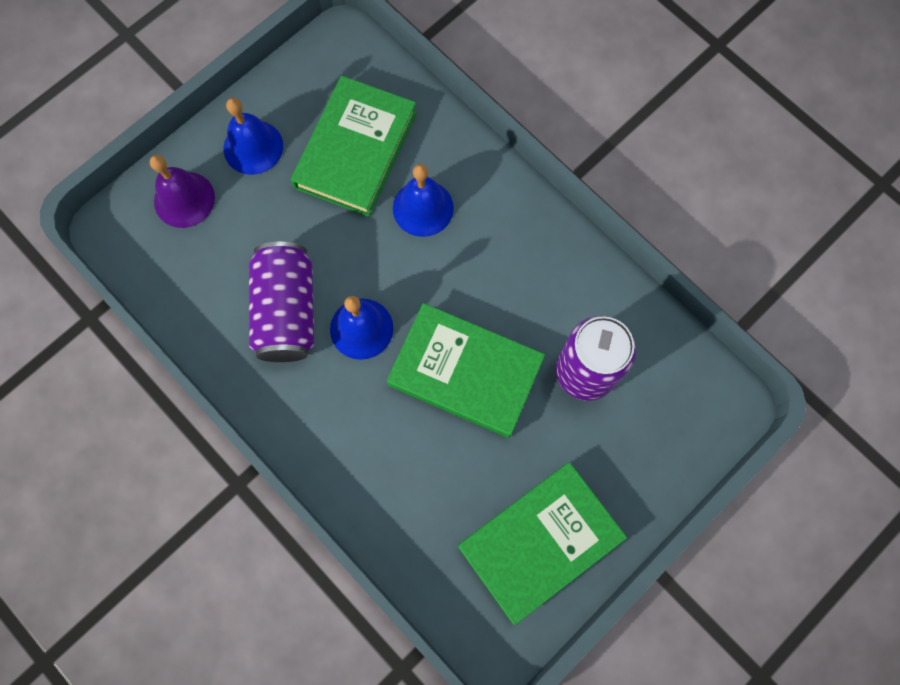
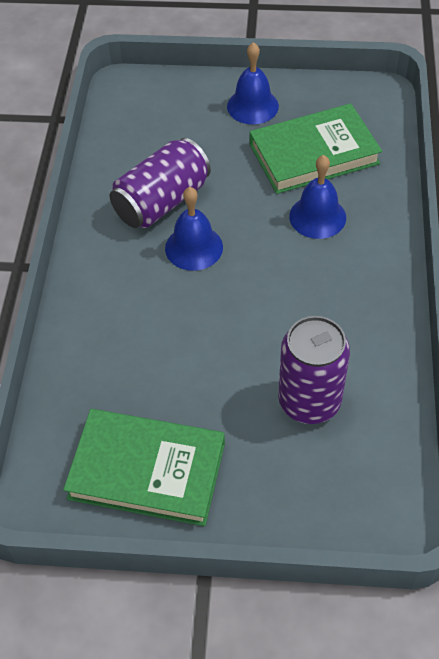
camera: 50 degrees right, 20 degrees down
(184, 199) = (179, 101): purple bell -> none
(465, 372) = (227, 328): green book -> none

